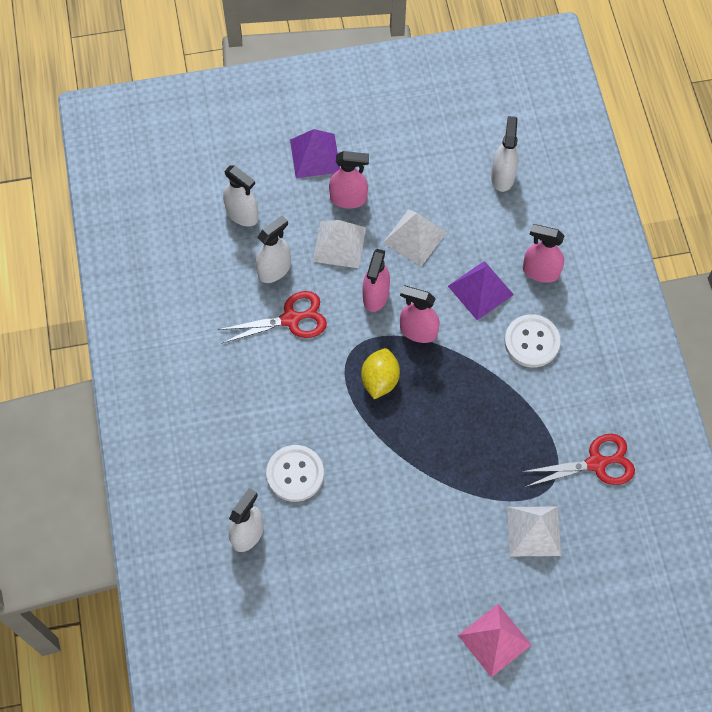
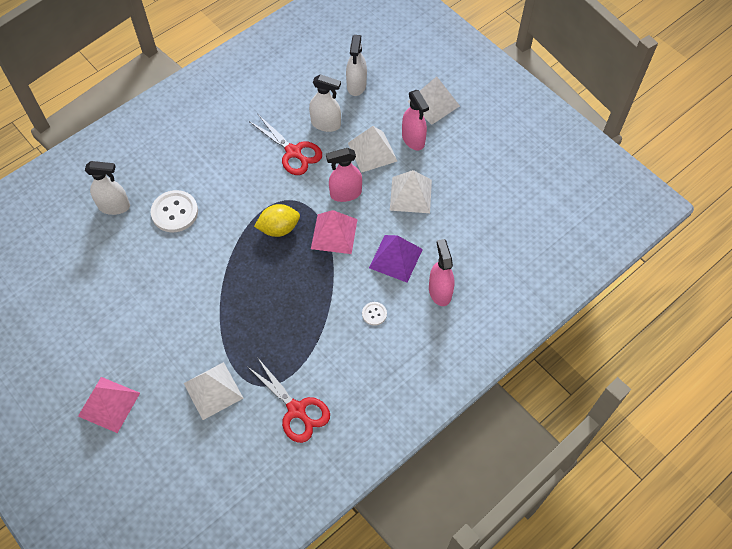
camera: 60 degrees right, 5 degrees down
(315, 156) = (433, 103): purple pyramid -> white pyramid
(418, 331) = (334, 234): pink spray bottle -> pink pyramid
(502, 176) = (504, 227): white spray bottle -> none
(531, 342) = (374, 314): white button -> white button, size x0.50

